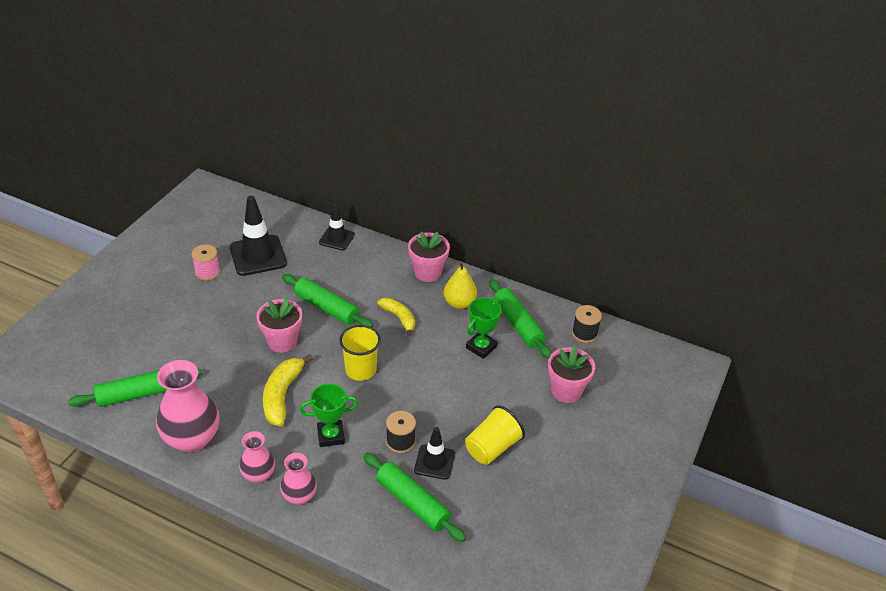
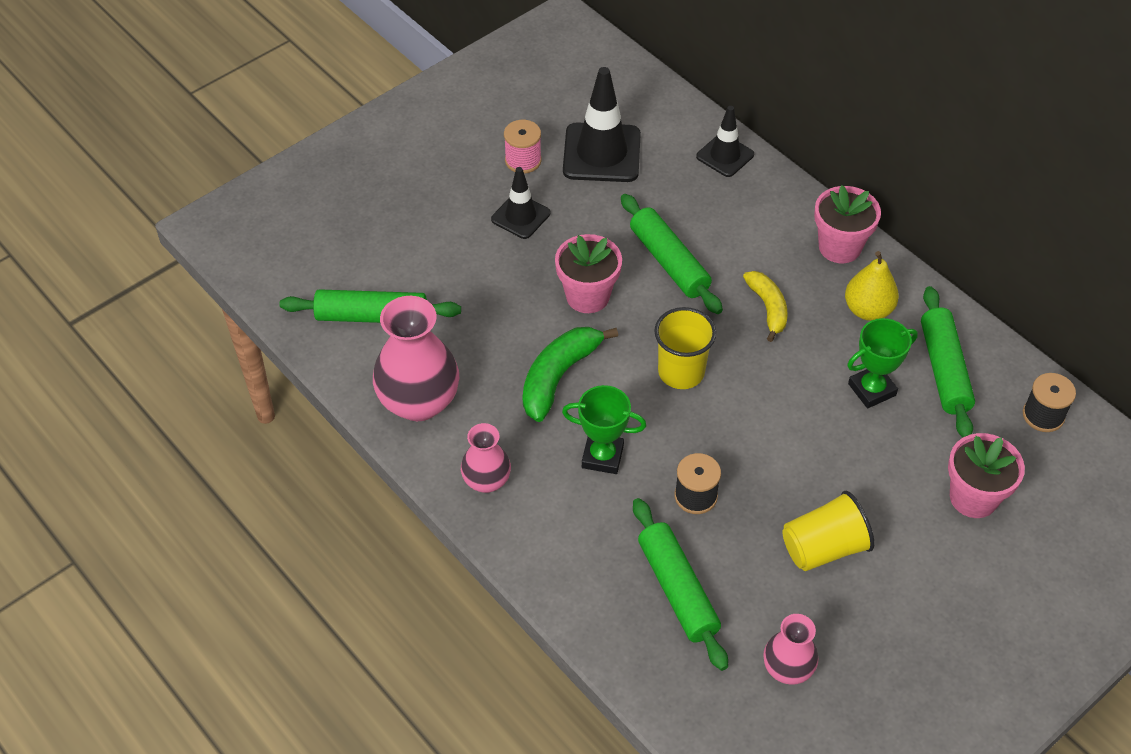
camera: 25 degrees right, 10 degrees up
(282, 395) = (559, 377): yellow banana -> green banana
(299, 496) = (529, 529): pink vase -> pink vase (787, 669)
(434, 462) = (731, 542): black traffic cone -> black traffic cone (520, 216)

